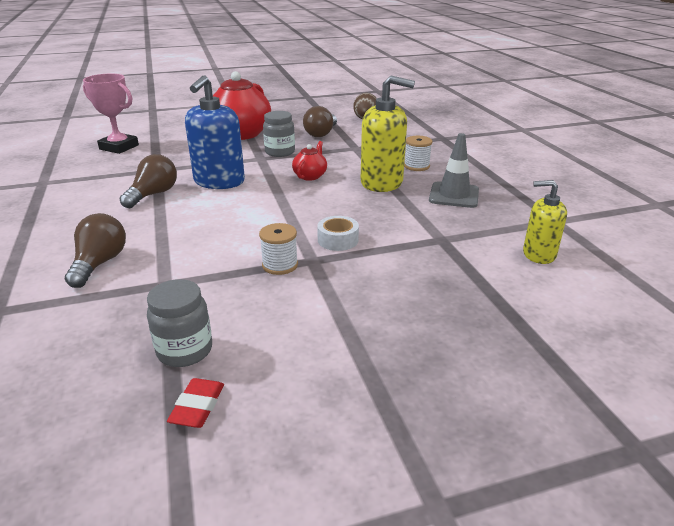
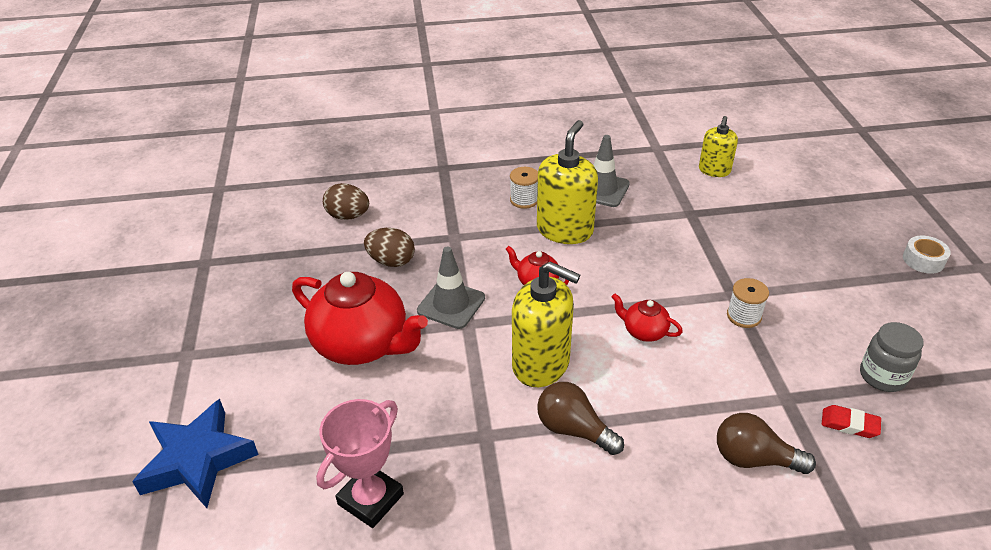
camera: 80 degrees left, 10 degrees up
(159, 114) = (197, 460): none -> blue star
(197, 407) = (941, 365): red eraser -> red eraser (849, 424)
(219, 182) = (541, 364): blue soap dispenser -> yellow soap dispenser
(255, 217) = (644, 331): none -> red teapot
(280, 152) = (451, 304): grey jar -> grey traffic cone
(321, 134) = (391, 261): brown light bulb -> brown egg
(338, 240) = (694, 275): white tape -> white tape (923, 260)

